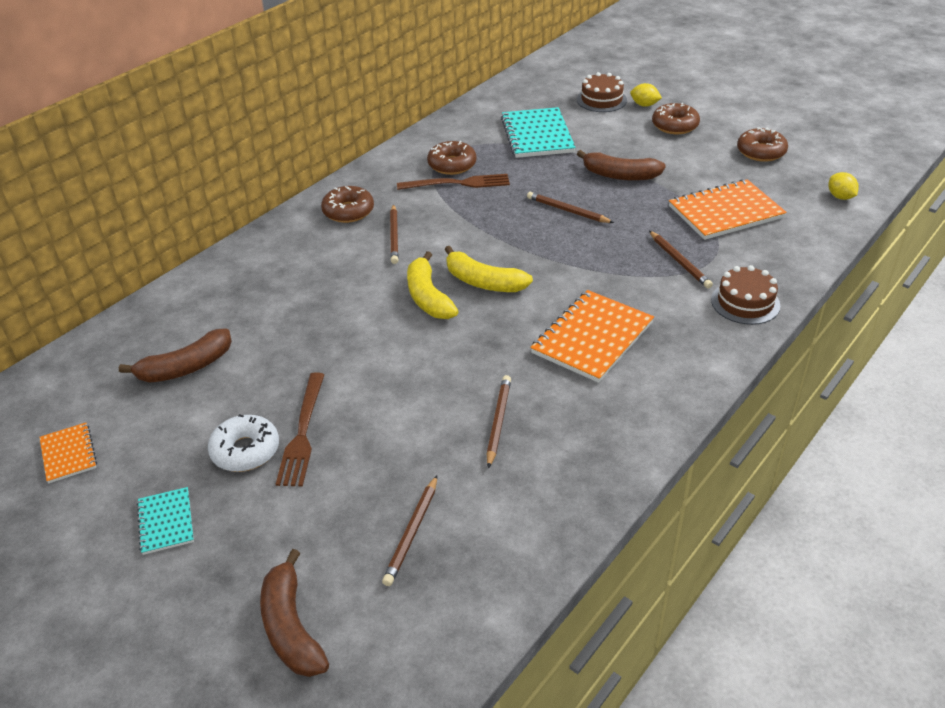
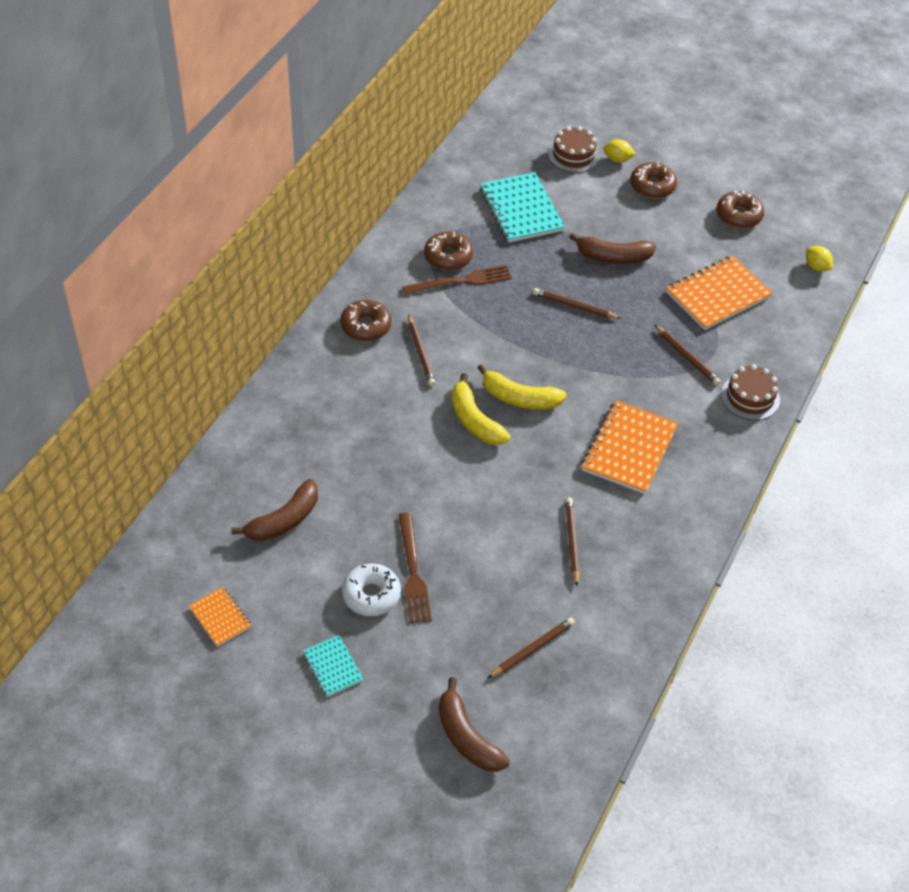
camera: 15 degrees left, 10 degrees up
(412, 533) = (532, 649): brown pencil -> brown pencil turned 135 degrees counterclockwise

